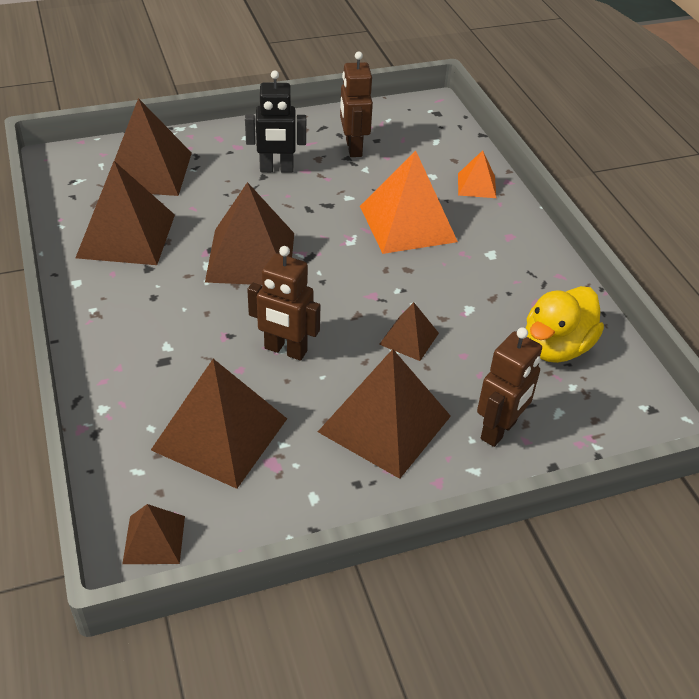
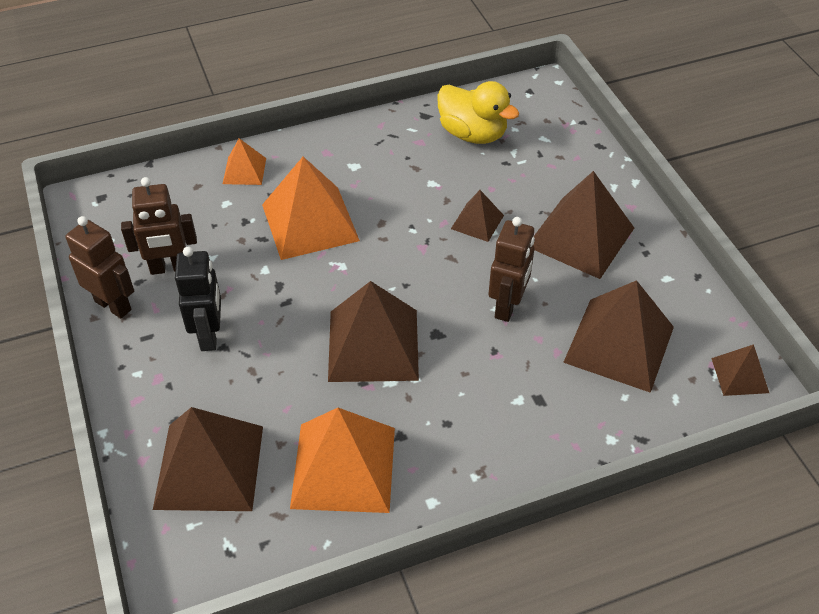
camera: 90 degrees left, 5 degrees up
(126, 235) = (343, 467): brown pyramid -> orange pyramid
(499, 430) = (571, 171): brown robot -> brown robot (113, 305)

